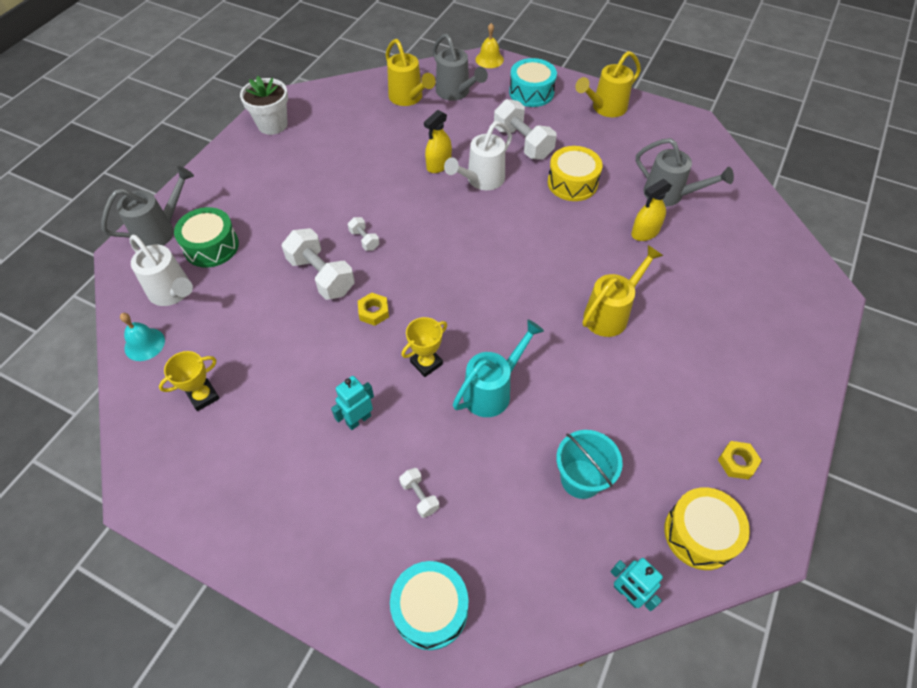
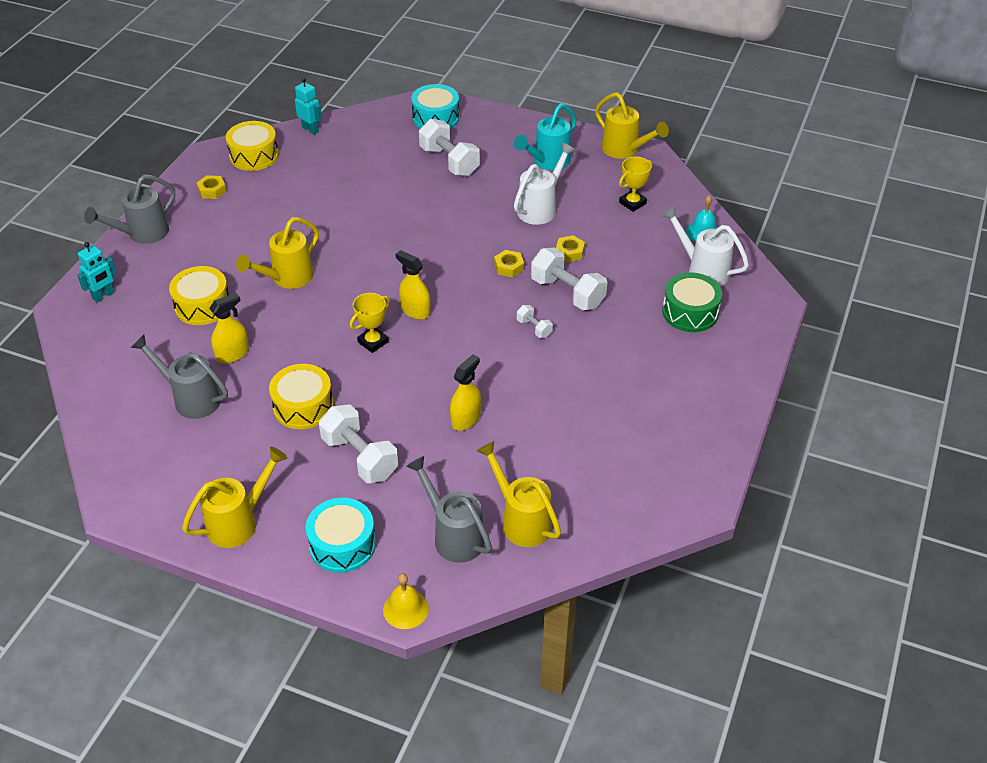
camera: 175 degrees right, 10 degrees down
(160, 230) = (752, 324): grey watering can -> grey watering can (142, 234)
(170, 501) = (624, 150): none -> yellow watering can
(272, 124) = (694, 463): white flower pot -> none
(303, 327) = (569, 252): none -> yellow nut
(358, 419) = (503, 197): turquoise robot -> turquoise robot (103, 296)
(419, 496) = (449, 161): white dumbbell -> white dumbbell, size x2.04
(426, 363) = (454, 234): yellow trophy -> yellow trophy (373, 342)
(476, 266) = (415, 311): none -> yellow spray bottle
(481, 180) = (412, 402): white watering can -> white watering can (540, 208)
(492, 390) = (397, 219): turquoise watering can -> turquoise watering can (547, 162)
(581, 479) = (332, 176): turquoise bucket -> none
(690, 286) = (202, 305): none -> yellow drum

